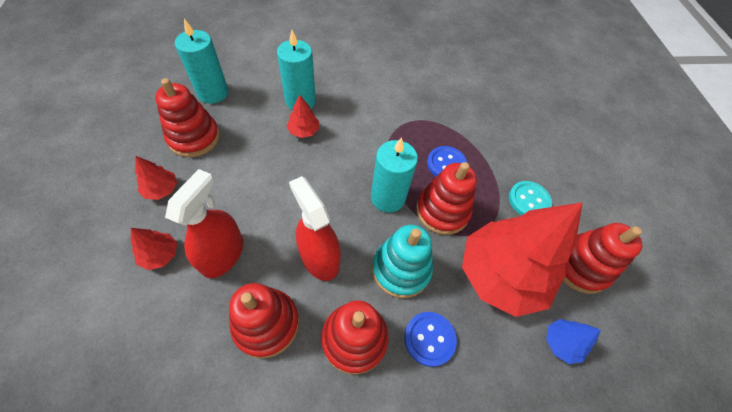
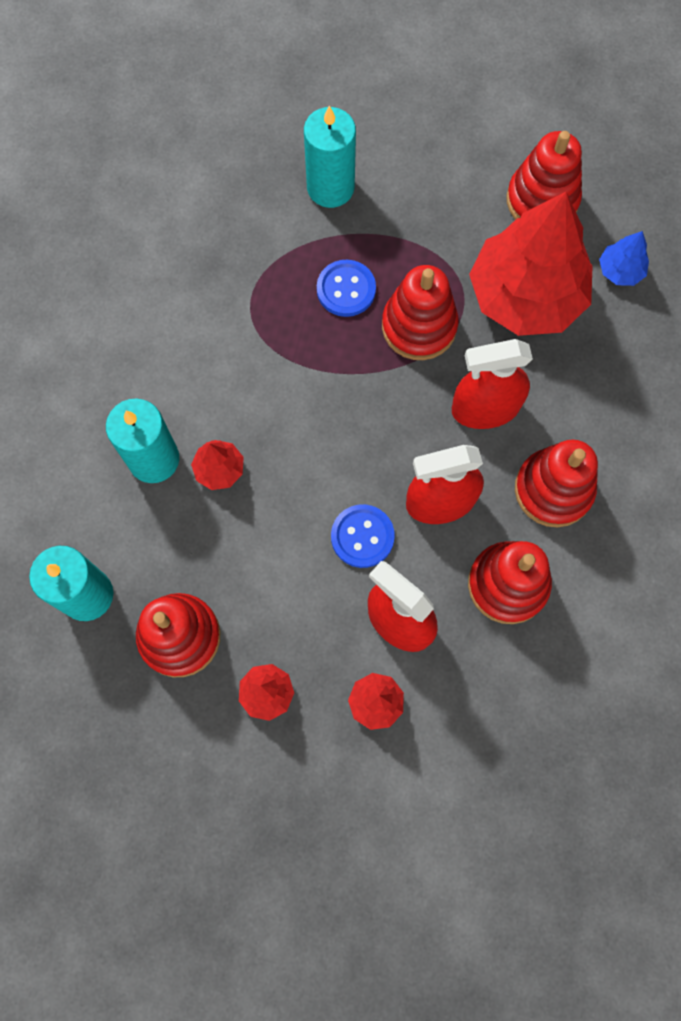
camera: 65 degrees left, 15 degrees up
(388, 197) = (377, 388): turquoise candle -> turquoise candle (330, 187)
(401, 269) = (485, 408): turquoise stacking toy -> red spray bottle
(429, 339) = (576, 408): blue button -> blue button (362, 536)
(528, 200) = (436, 211): turquoise button -> none

